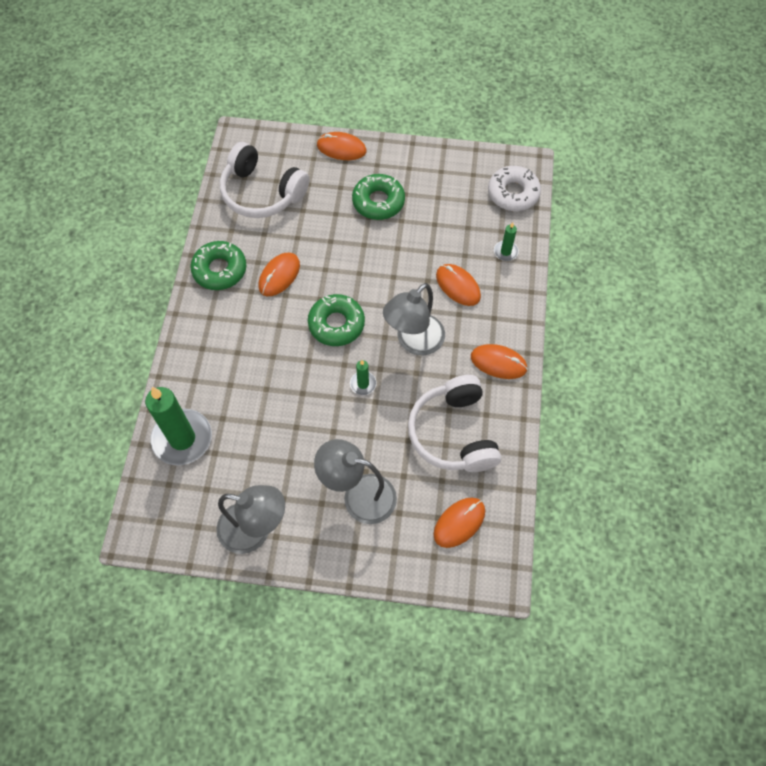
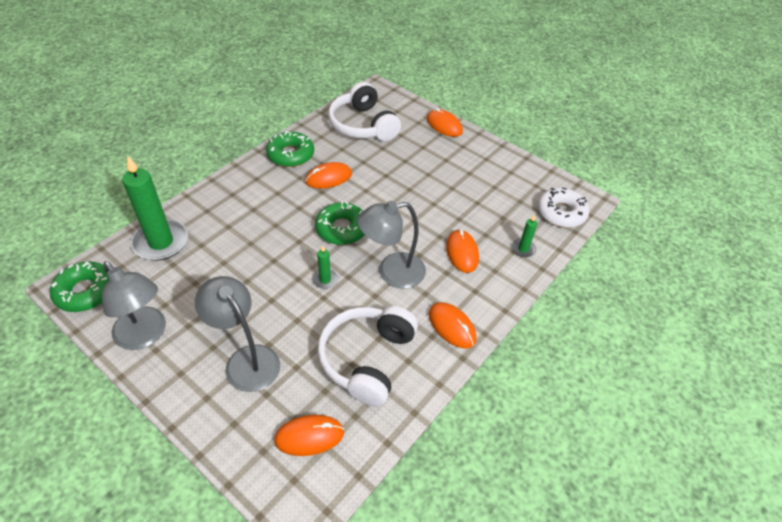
camera: 30 degrees right, 15 degrees down
(378, 202) = (444, 168): green donut -> green donut (85, 292)

